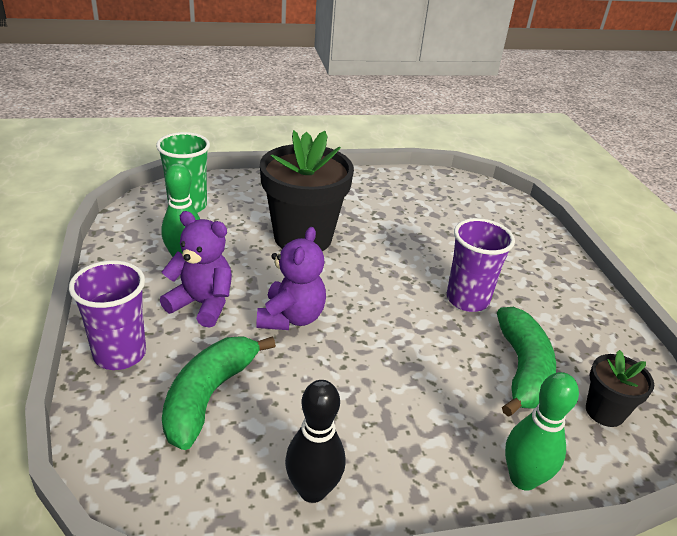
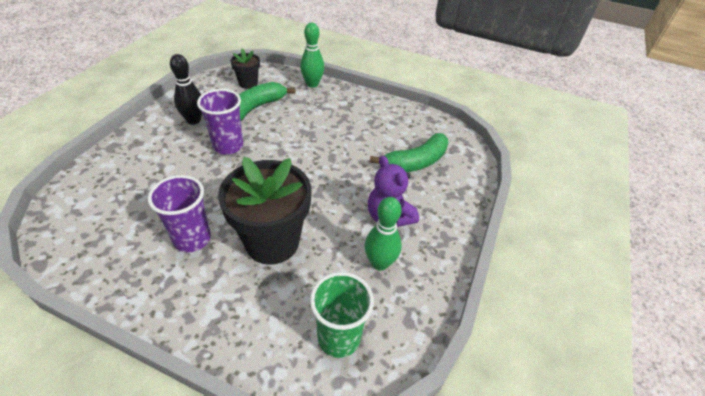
camera: 145 degrees left, 10 degrees up
(120, 354) = (453, 205): purple cup -> purple cup (192, 239)
(291, 317) = (341, 182): purple teddy bear -> none
(312, 490) = (394, 113): black bowling pin -> black bowling pin (194, 120)

